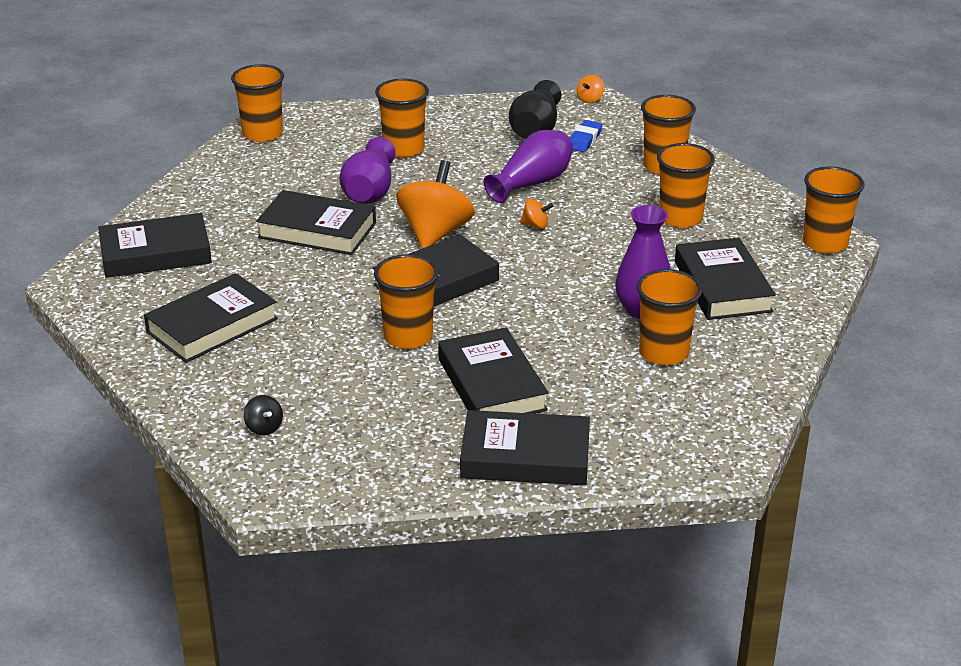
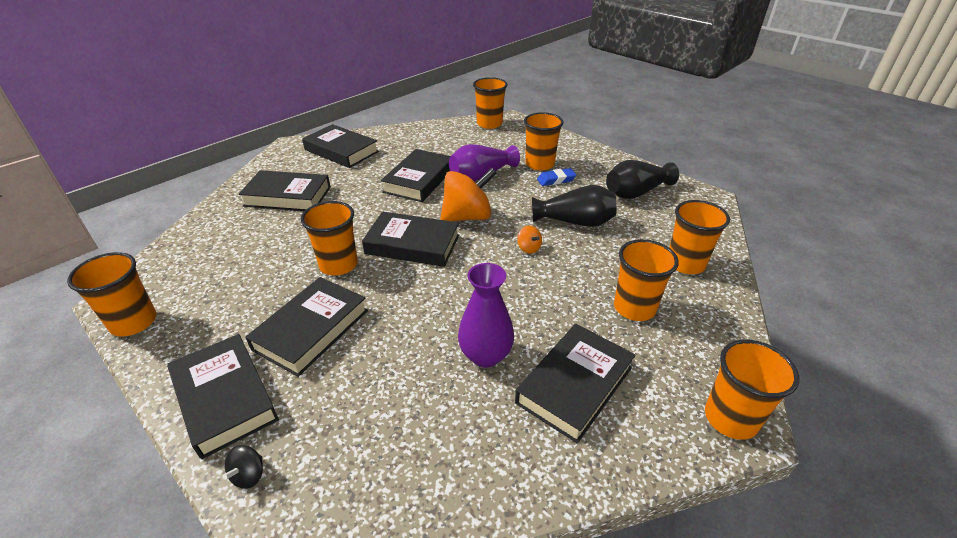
camera: 50 degrees right, 5 degrees up
(264, 428) = (191, 262): black spinning top -> black spinning top (249, 475)
(317, 230) = (419, 180): black book -> black book turned 45 degrees clockwise
(532, 183) = (575, 222): purple vase -> black vase
(584, 140) = (656, 215): blue eraser -> blue eraser (556, 180)
(590, 99) = (705, 194): orange spinning top -> none
(663, 353) = (438, 402): orange cup -> orange cup (134, 322)

